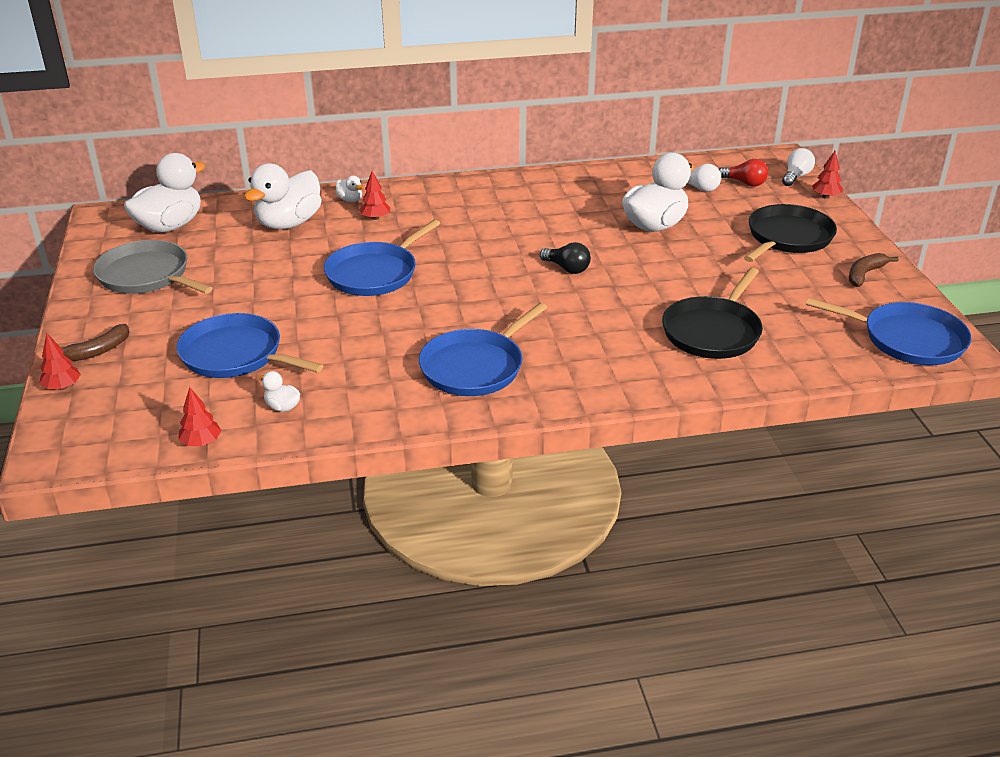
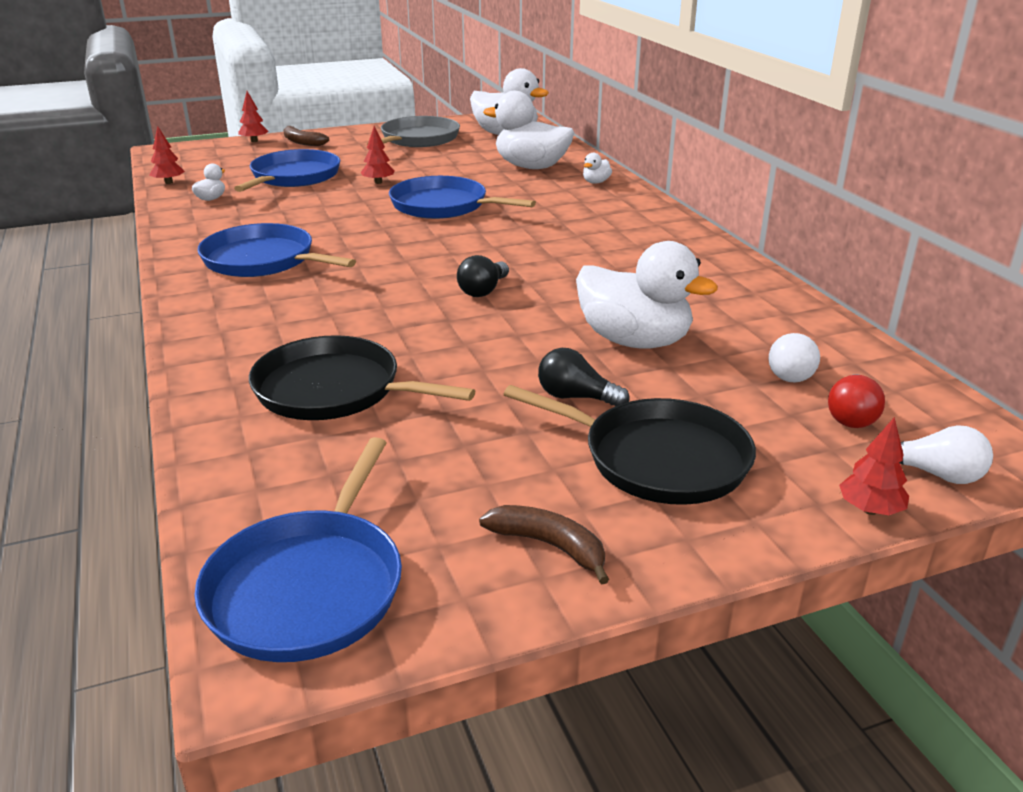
camera: 80 degrees right, 5 degrees down
(375, 218) = (561, 195): red tree -> red tree (378, 182)
(724, 252) = (576, 397): none -> black light bulb

